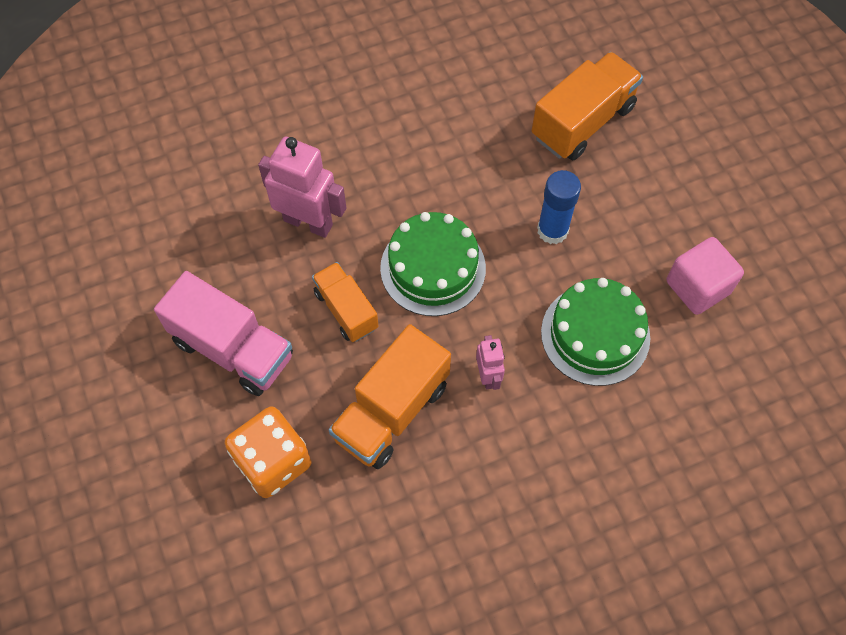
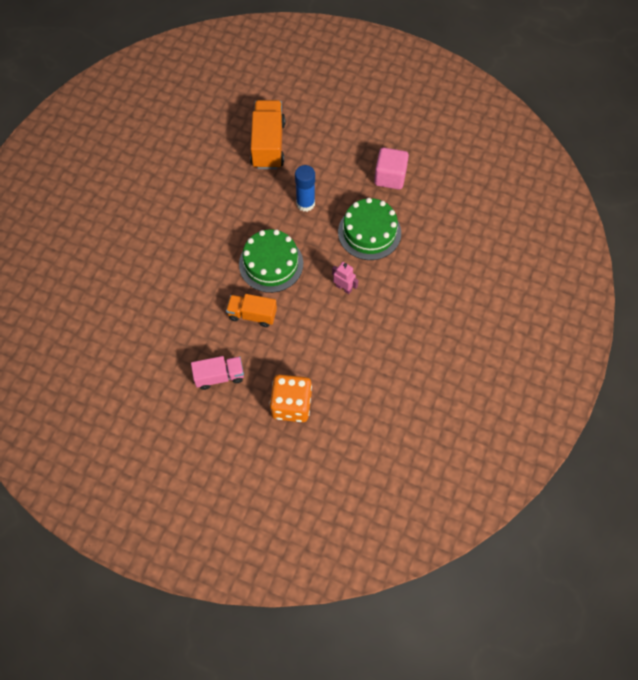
camera: 45 degrees left, 0 degrees up
(232, 349) = (219, 376): pink truck -> pink truck, size x0.63
(308, 222) = (191, 292): pink robot -> none
(391, 411) = (319, 338): orange truck -> none

